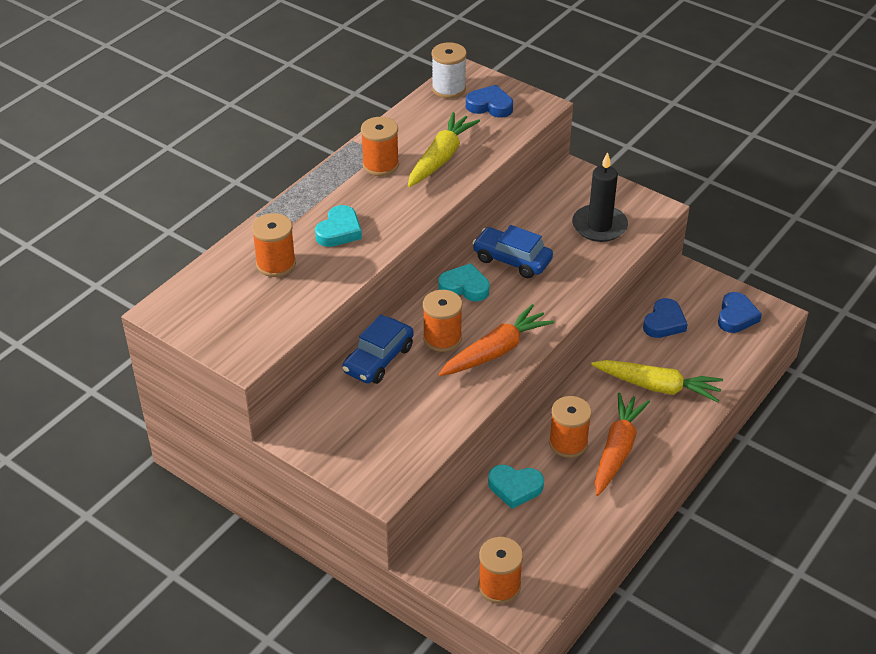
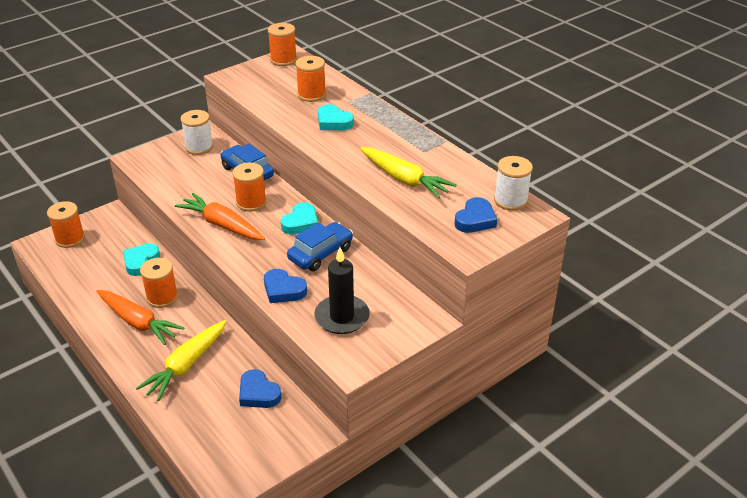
camera: 105 degrees right, 5 degrees down
(333, 426) = (199, 147): none -> white spool
(380, 165) = (407, 149): orange spool -> orange spool (283, 60)
(496, 351) = (222, 225): orange carrot -> orange carrot turned 150 degrees clockwise
(736, 316) = (240, 452): blue heart -> blue heart (283, 290)

